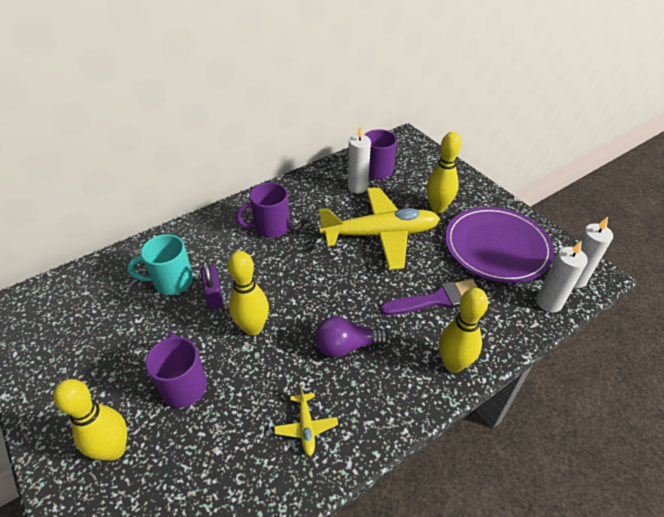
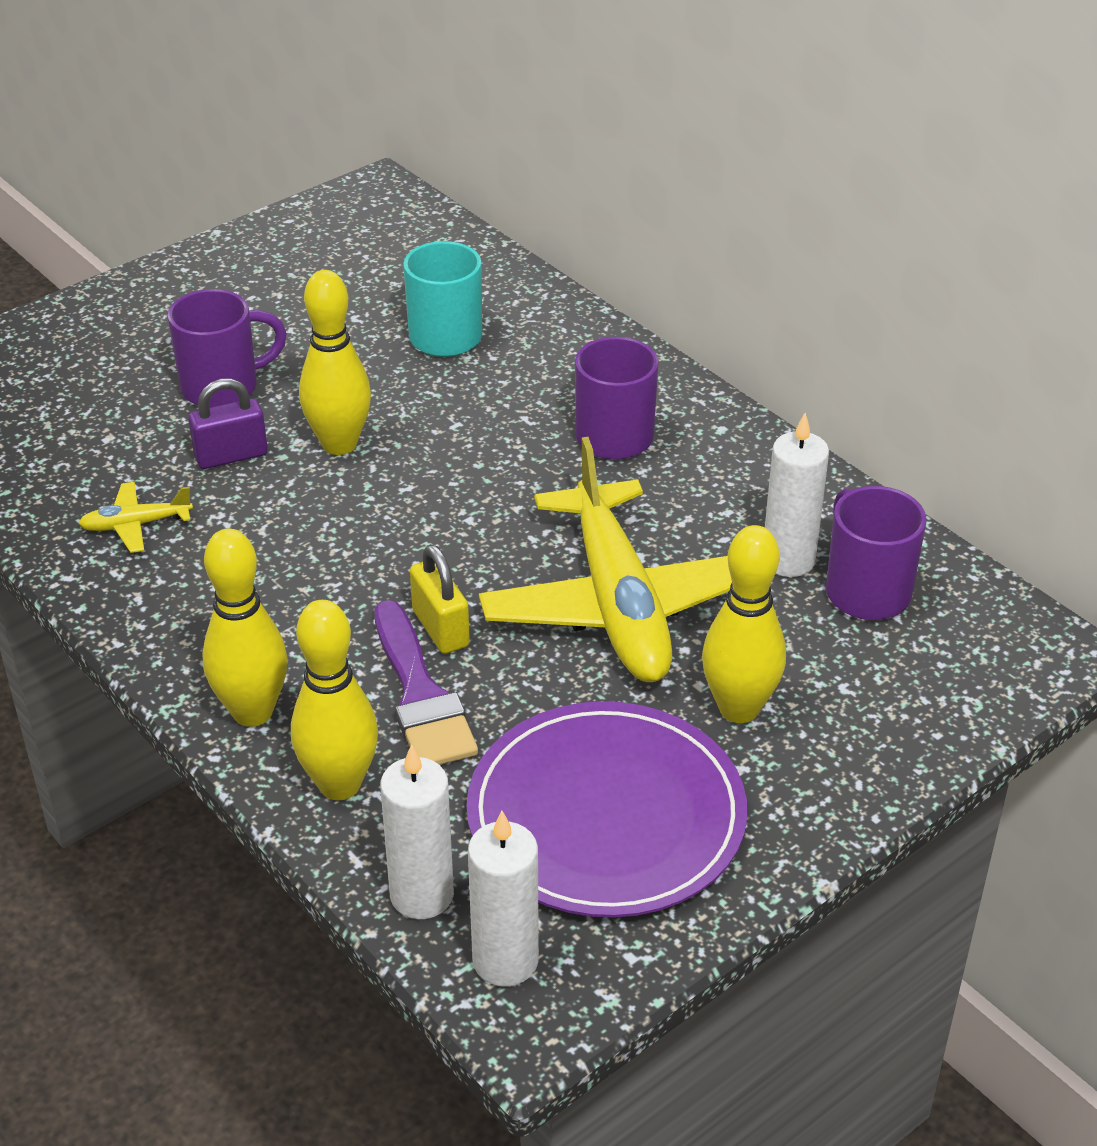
camera: 85 degrees right, 5 degrees down
(114, 449) = (121, 343): yellow bowling pin -> yellow bowling pin (340, 784)
(214, 296) = (412, 389): purple padlock -> purple padlock (231, 456)
(346, 346) = (297, 563): purple light bulb -> none
(395, 291) = (440, 628): none -> yellow padlock

